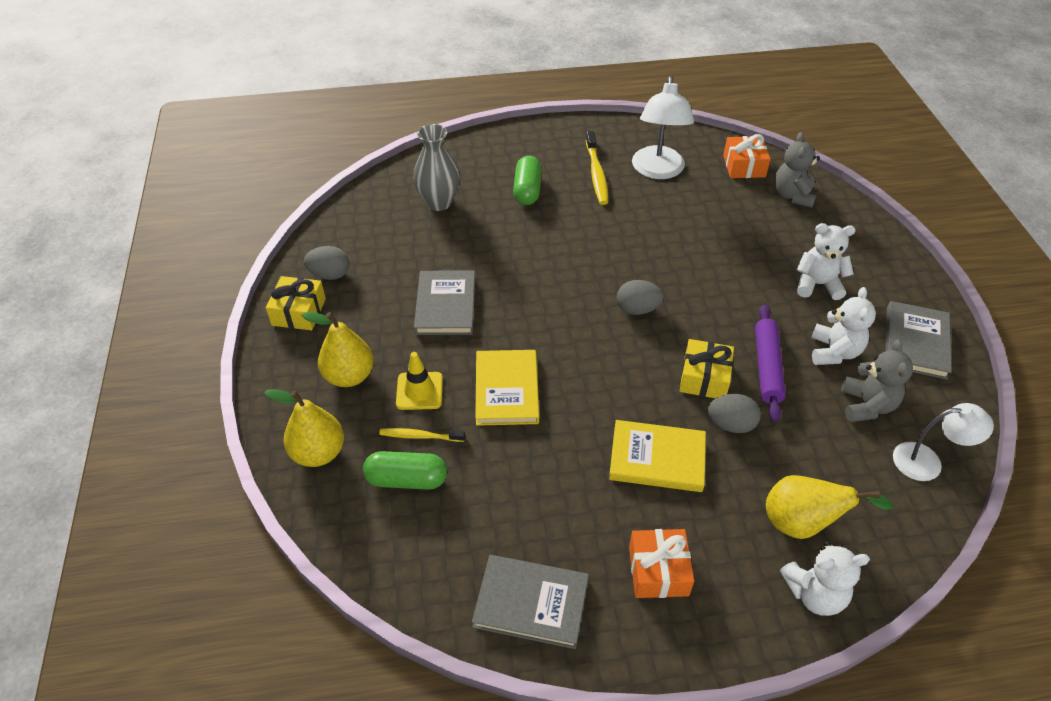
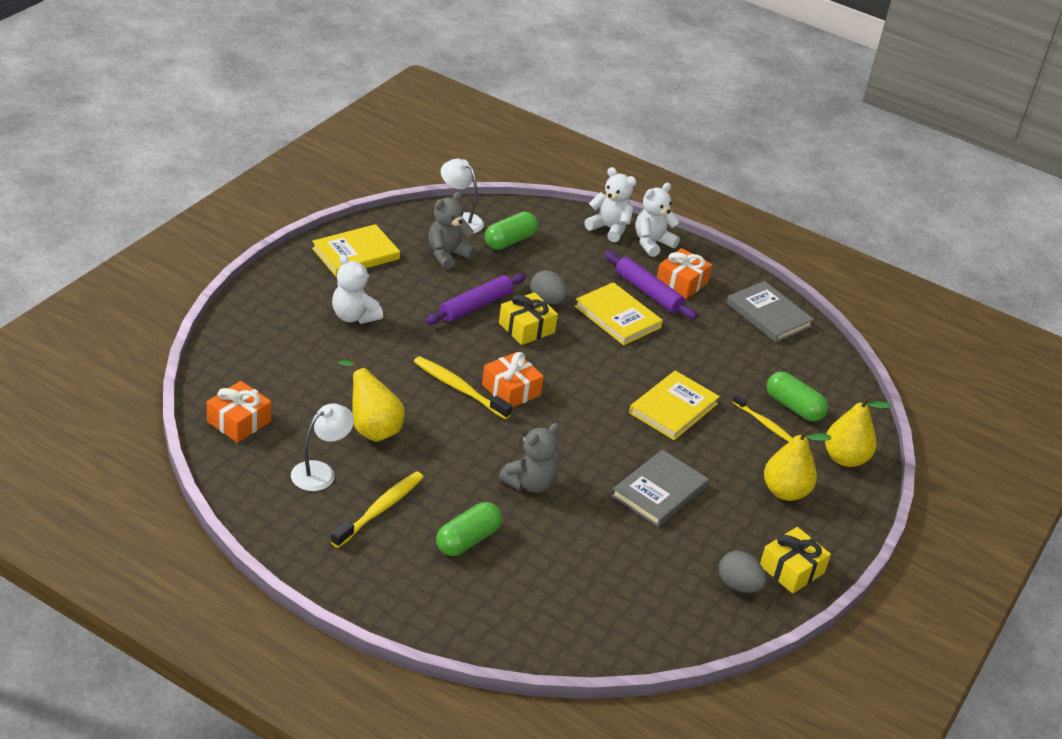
camera: 145 degrees left, 10 degrees down
(419, 391) = (739, 448): yellow traffic cone -> none
(439, 202) = (567, 588): grey vase -> none
(637, 309) = (511, 390): grey egg -> orange gift
(657, 171) = (320, 472): white lamp -> white lamp, size x0.65
(670, 282) = (459, 388): none -> yellow toothbrush
(670, 521) = (648, 292): none -> purple rolling pin
(792, 195) = (249, 373): grey teddy bear -> grey teddy bear (529, 483)
(802, 523) = (573, 247): yellow pear -> yellow pear (371, 428)
(834, 352) = (417, 284): white teddy bear -> white teddy bear (652, 243)
(856, 474) = (510, 241): none -> green capsule
(915, 342) = (356, 254): grey book -> yellow book

